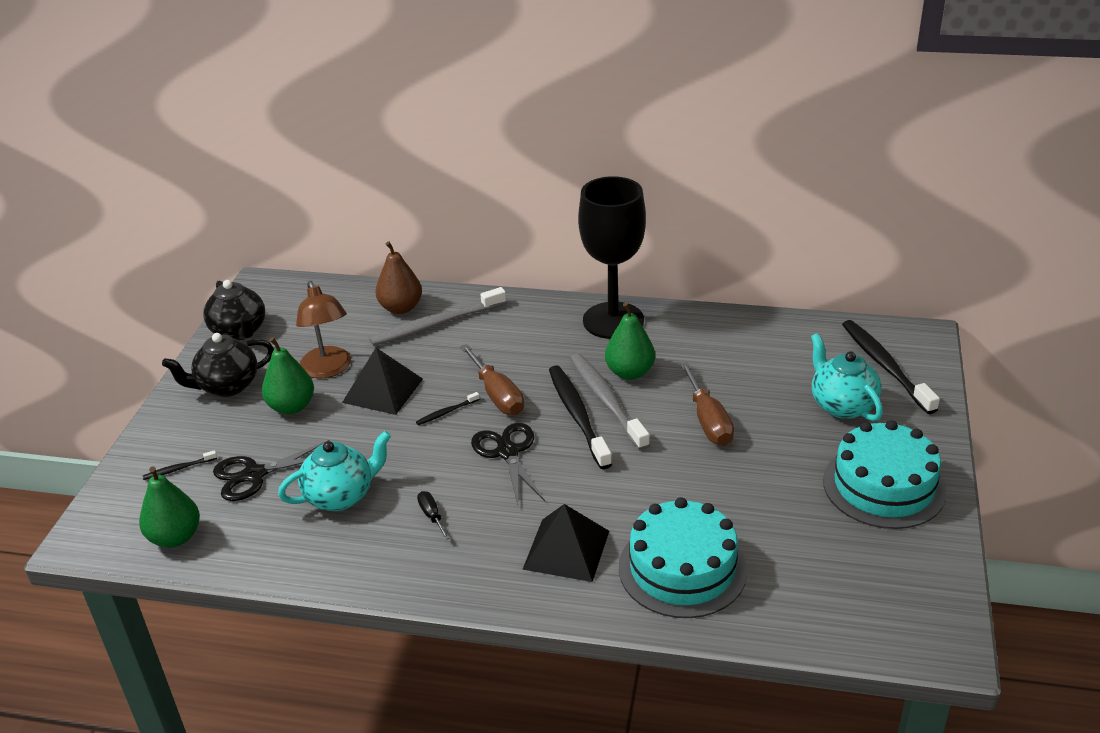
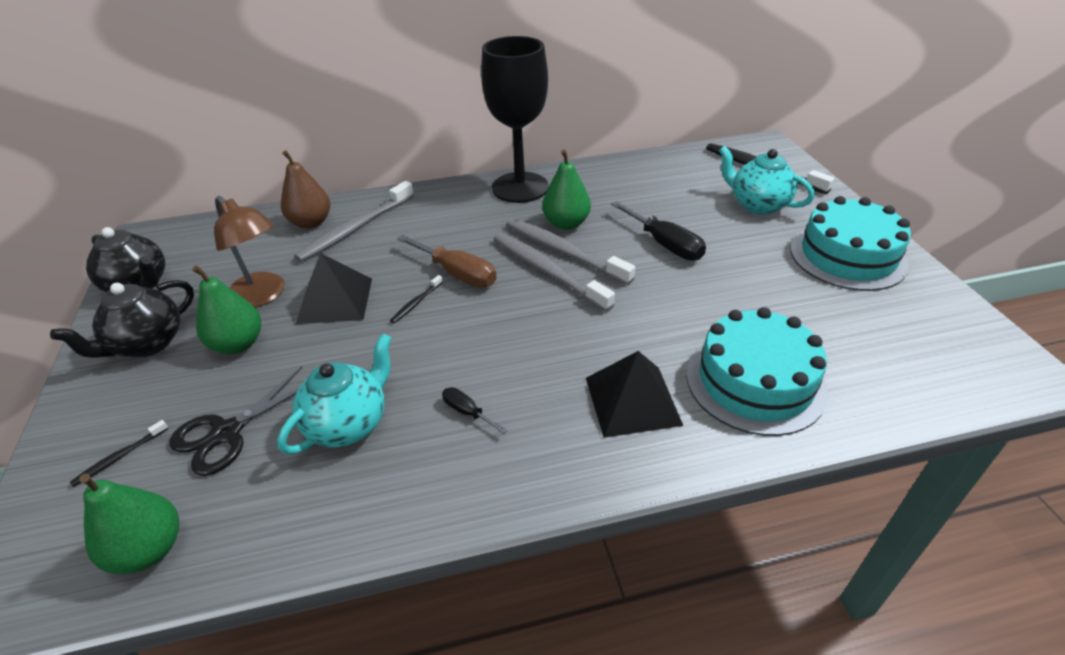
camera: 25 degrees left, 5 degrees up
(507, 452) = (504, 323): black scissors -> none
(577, 415) = (547, 271): black toothbrush -> grey toothbrush
(708, 421) = (664, 244): brown screwdriver -> black screwdriver

